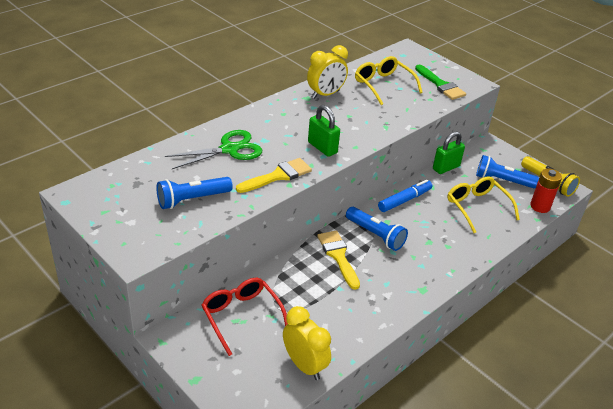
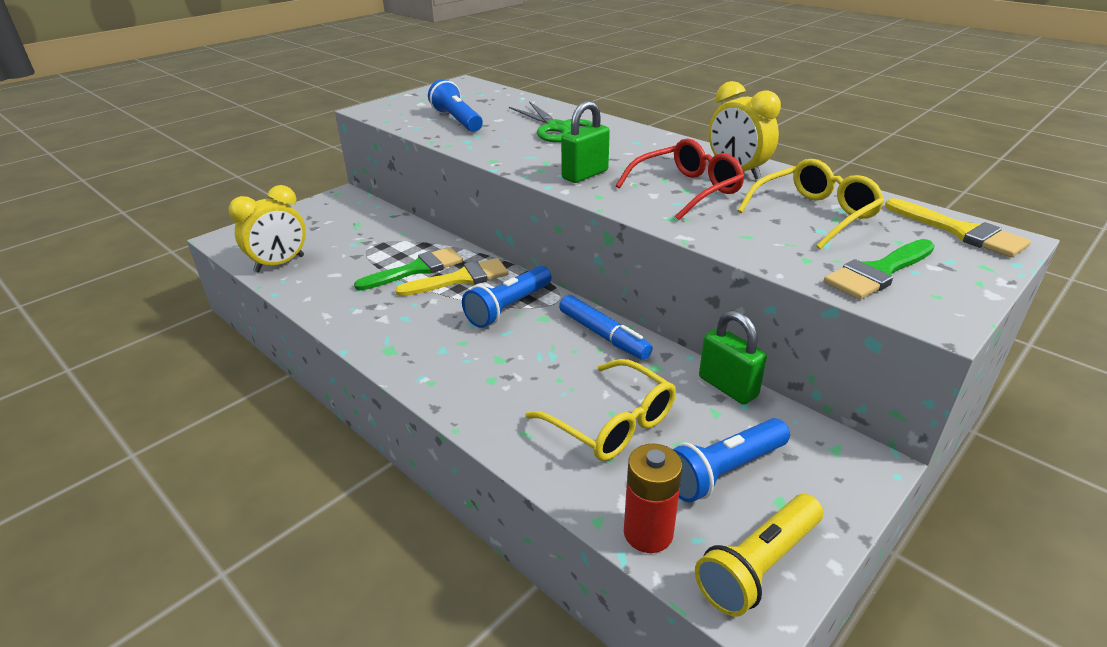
camera: 90 degrees right, 5 degrees down
(241, 316) = (362, 226): red glasses -> red glasses (687, 190)
(278, 176) = (509, 154): yellow brush -> yellow brush (961, 232)
(322, 279) = (417, 269): none -> green brush
(477, 207) = (612, 423): yellow glasses -> yellow glasses turned 75 degrees clockwise
(502, 181) = (723, 471): blue flashlight -> blue flashlight turned 135 degrees counterclockwise

